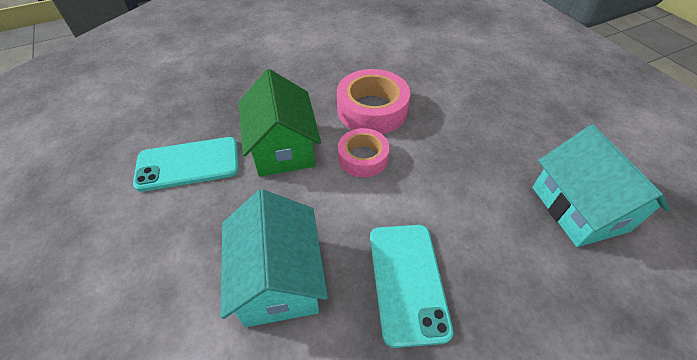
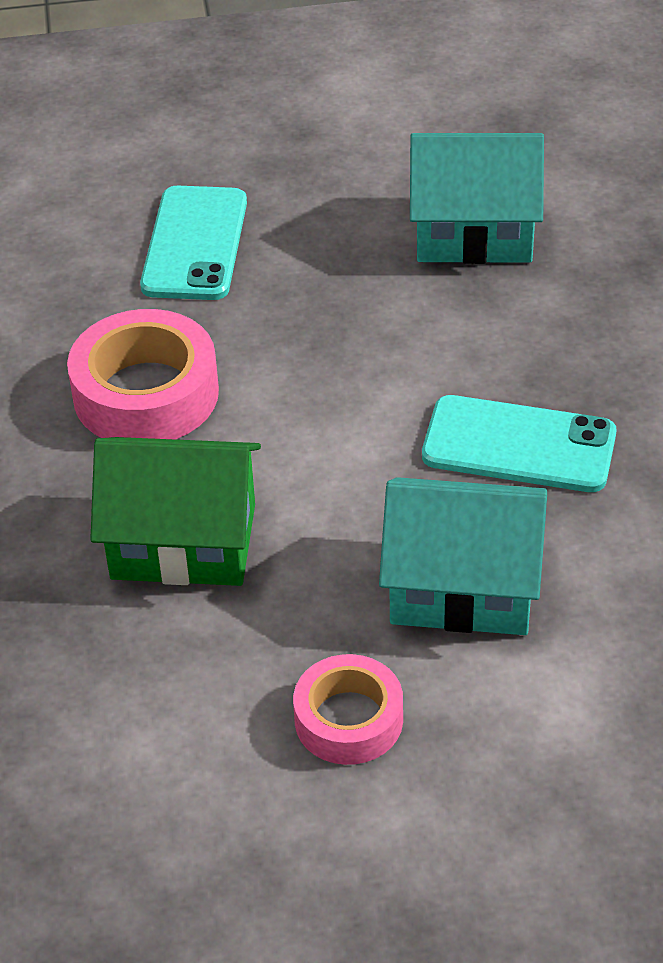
camera: 70 degrees left, 5 degrees down
(188, 164) = (157, 691): turquoise phone -> turquoise phone (195, 244)
(363, 157) = (264, 436): pink tape -> pink tape (348, 719)

